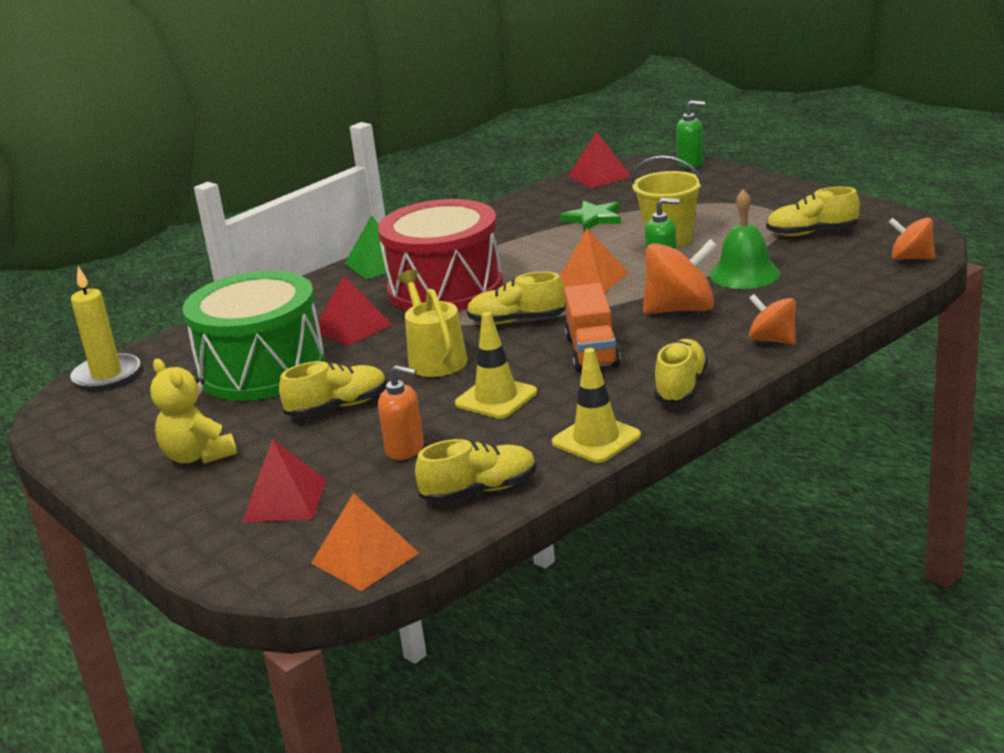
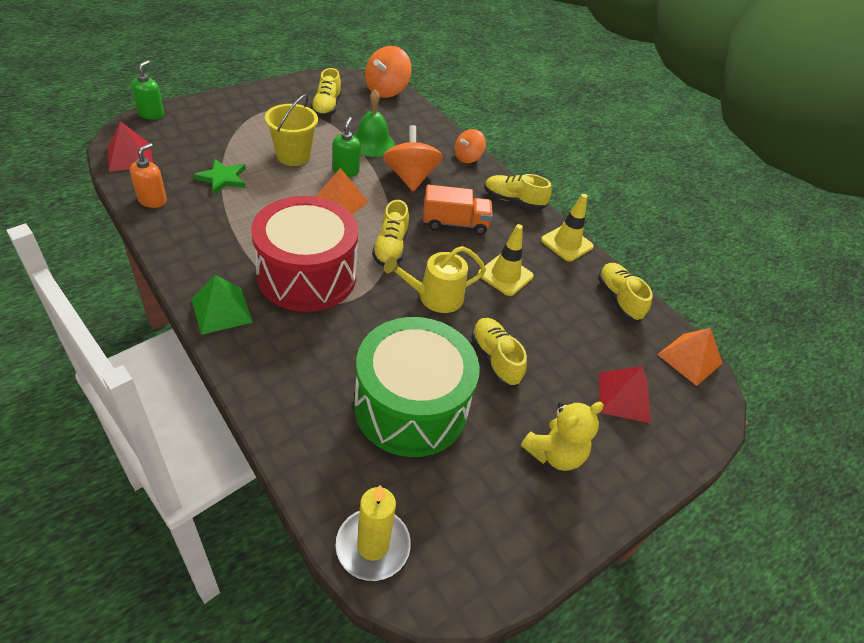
camera: 95 degrees left, 20 degrees up
(352, 327) = (354, 339): red pyramid -> none
(405, 449) = (564, 327): orange soap dispenser -> orange soap dispenser (152, 200)
(911, 258) = (386, 90): orange spinning top -> orange spinning top, size x1.62

